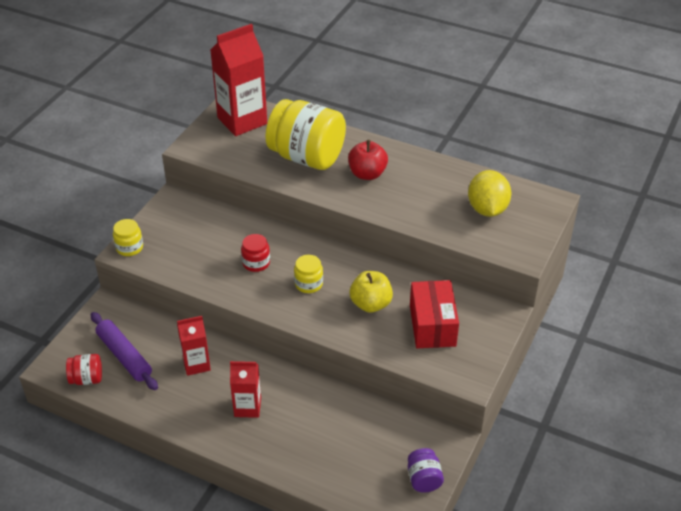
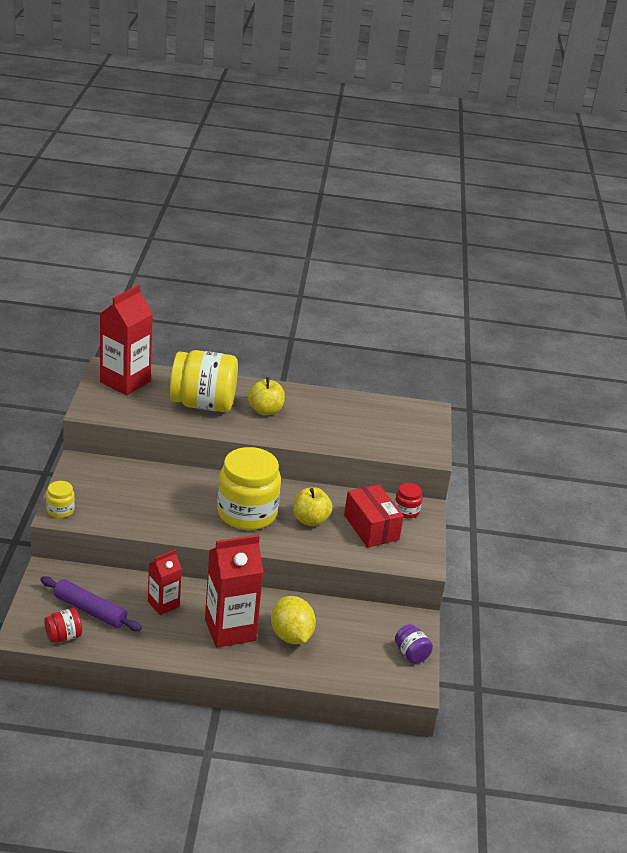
camera: 25 degrees left, 10 degrees down
(247, 407) = (230, 630): red carton -> red carton, size x1.76
(256, 263) = (189, 504): red jar -> red jar (406, 511)
(308, 284) = (247, 513): yellow jar -> yellow jar, size x2.25
(367, 174) = (265, 410): red apple -> yellow apple
(487, 209) = (382, 424): yellow lemon -> yellow lemon (291, 636)

